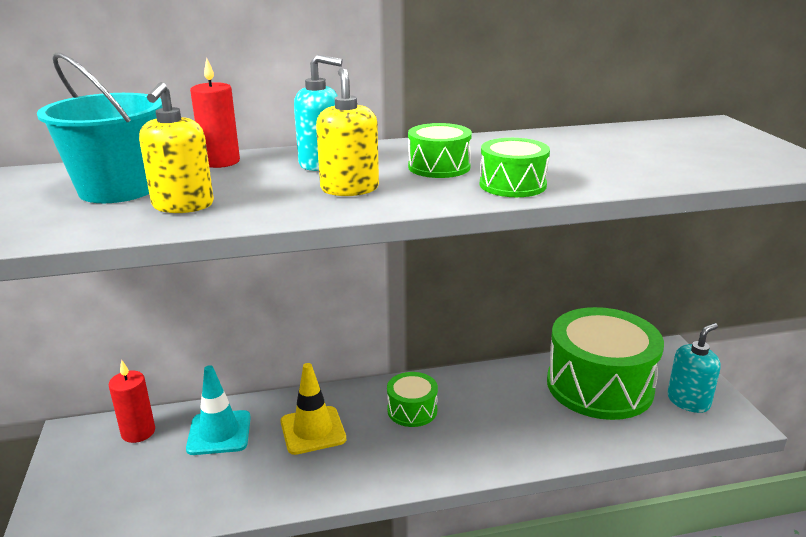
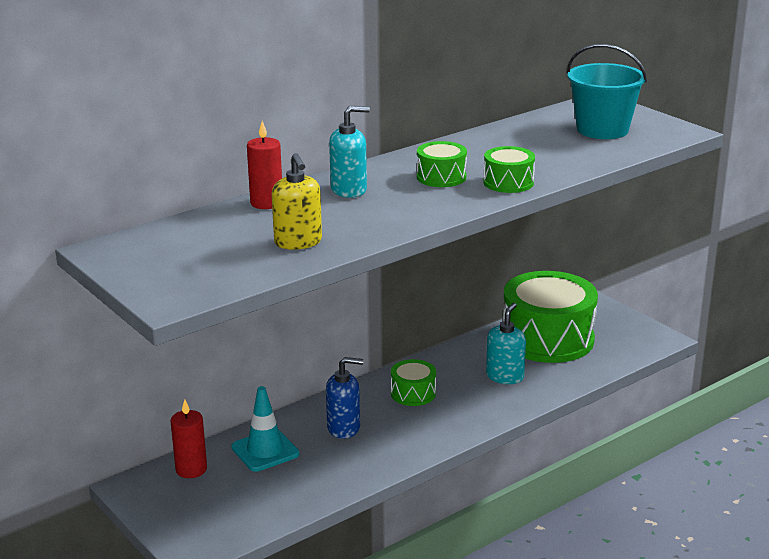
camera: 25 degrees left, 0 degrees up
(118, 189) = (225, 240): turquoise bucket -> turquoise bucket (602, 130)
(313, 430) = (344, 428): yellow traffic cone -> blue soap dispenser
(349, 189) = (399, 207): yellow soap dispenser -> none
(688, 401) = (619, 334): turquoise soap dispenser -> turquoise soap dispenser (505, 376)

